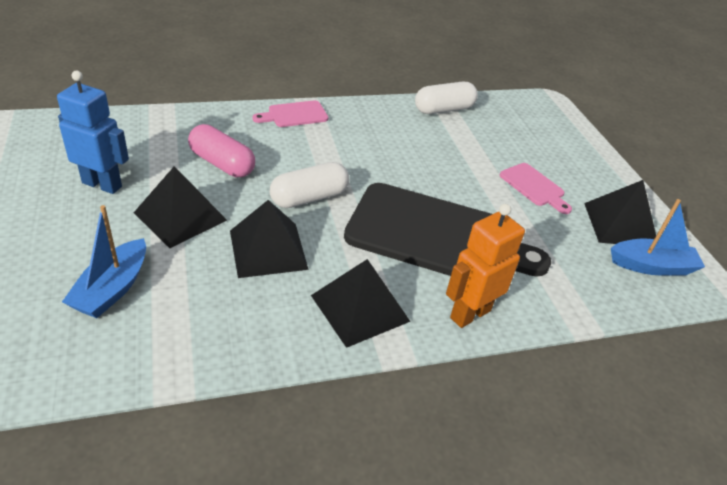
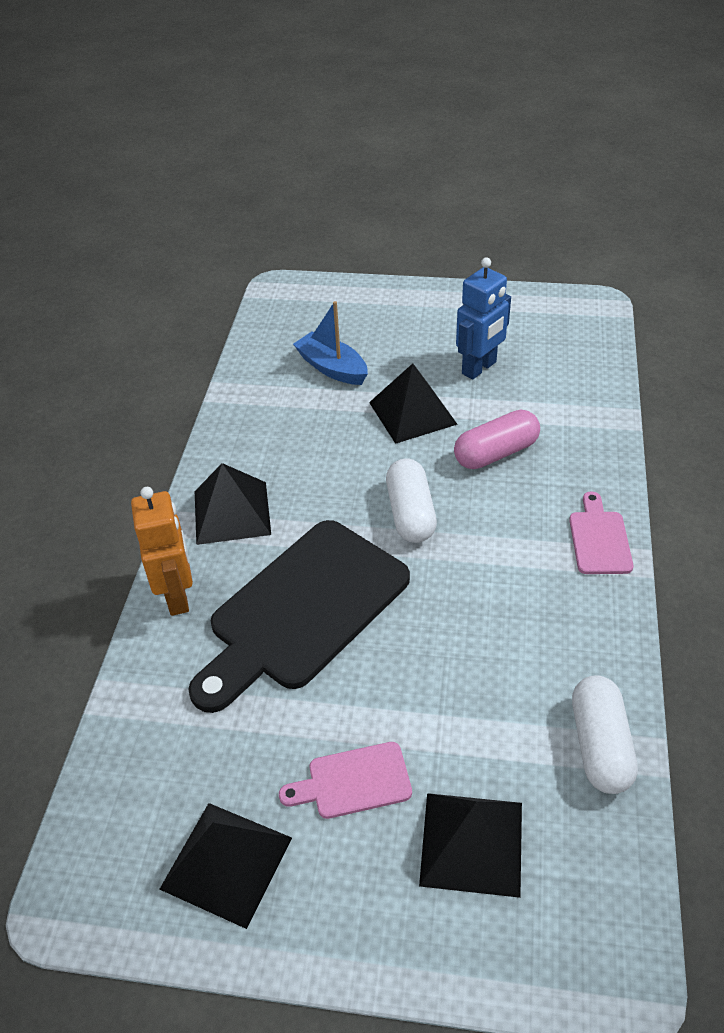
camera: 120 degrees right, 5 degrees up
(268, 249) = (339, 465): black pyramid -> black pyramid (471, 843)
(652, 266) = (135, 848): blue boat -> none

